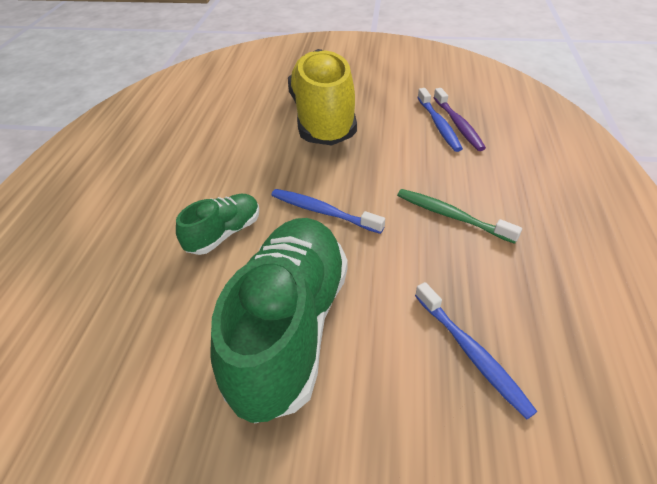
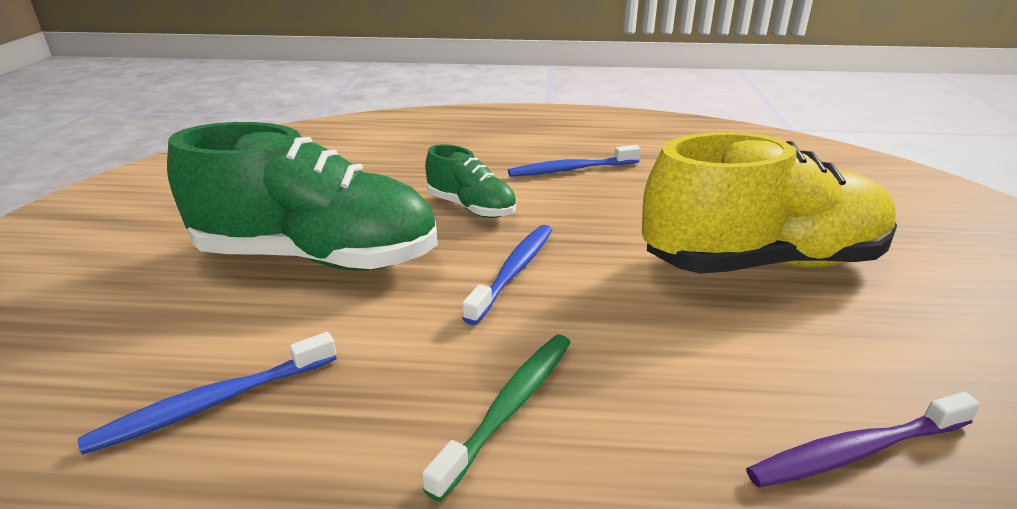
camera: 85 degrees right, 15 degrees down
(438, 125) = (832, 414): blue toothbrush -> blue toothbrush (571, 169)

